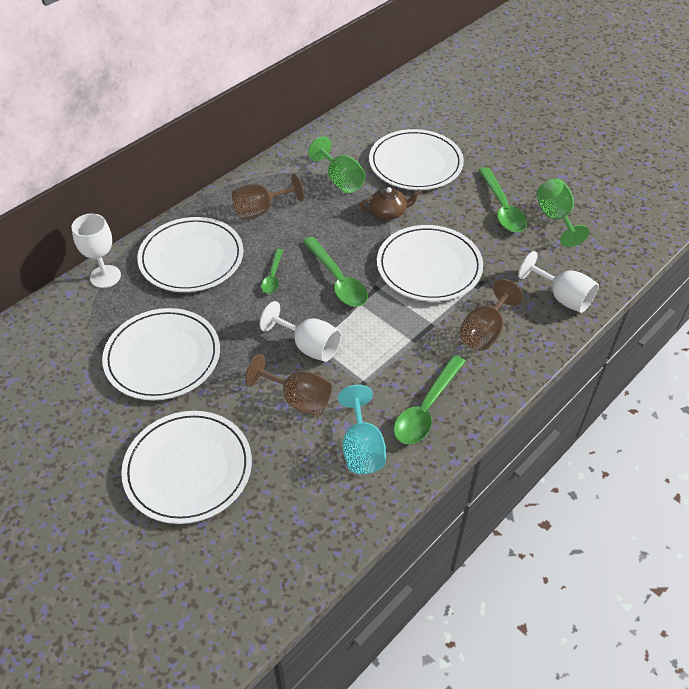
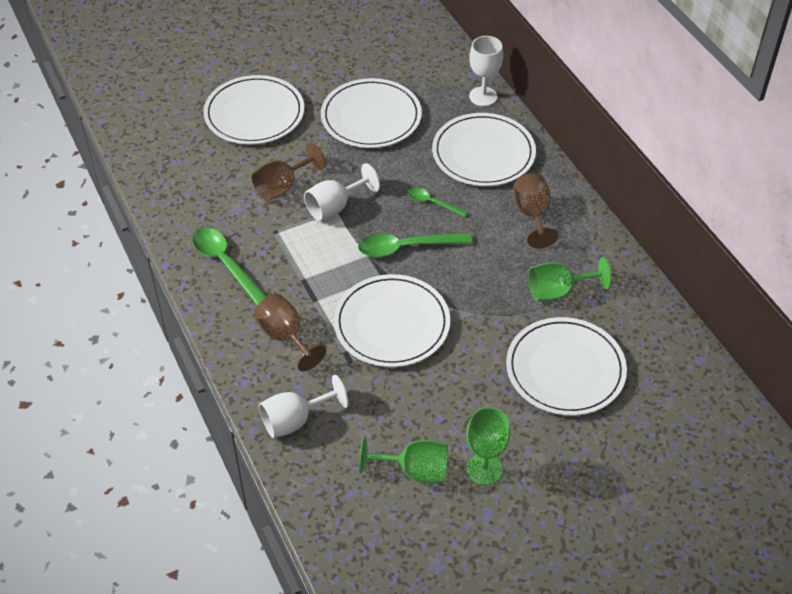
camera: 110 degrees right, 0 degrees up
(362, 448) = (213, 212): turquoise goblet -> none
(388, 212) = (488, 317): brown teapot -> none
(502, 208) = (453, 424): green spoon -> none
(528, 185) = (484, 469): none -> green goblet

